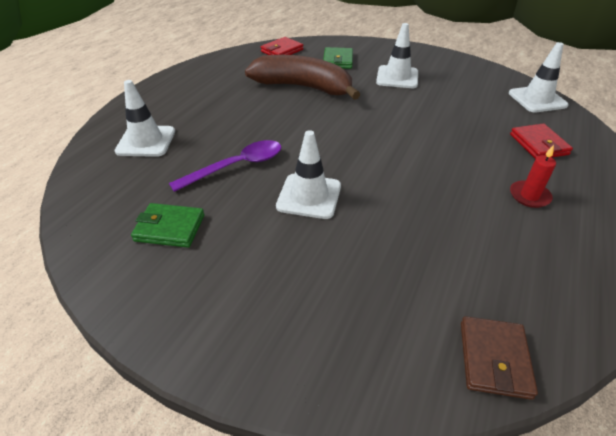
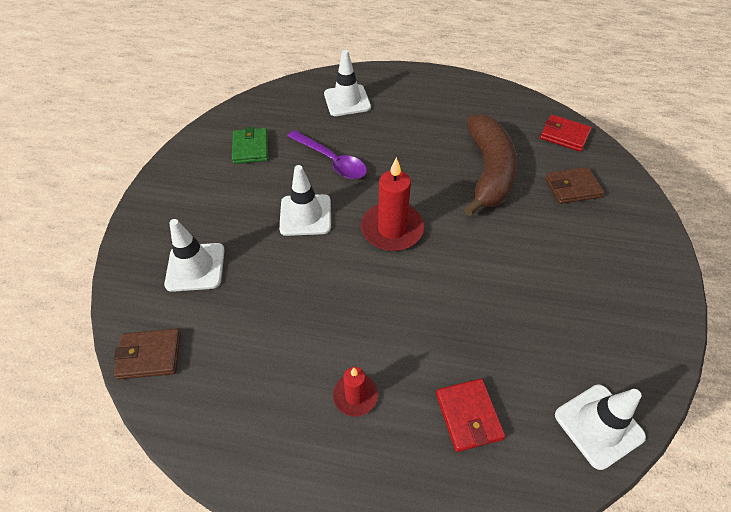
camera: 75 degrees right, 10 degrees up
(338, 61) = (572, 188): green wallet -> brown wallet
(349, 145) = (392, 229): none -> red candle
(397, 77) = (564, 251): white traffic cone -> white traffic cone (195, 267)
(538, 144) = (468, 416): red wallet -> red wallet turned 75 degrees counterclockwise

